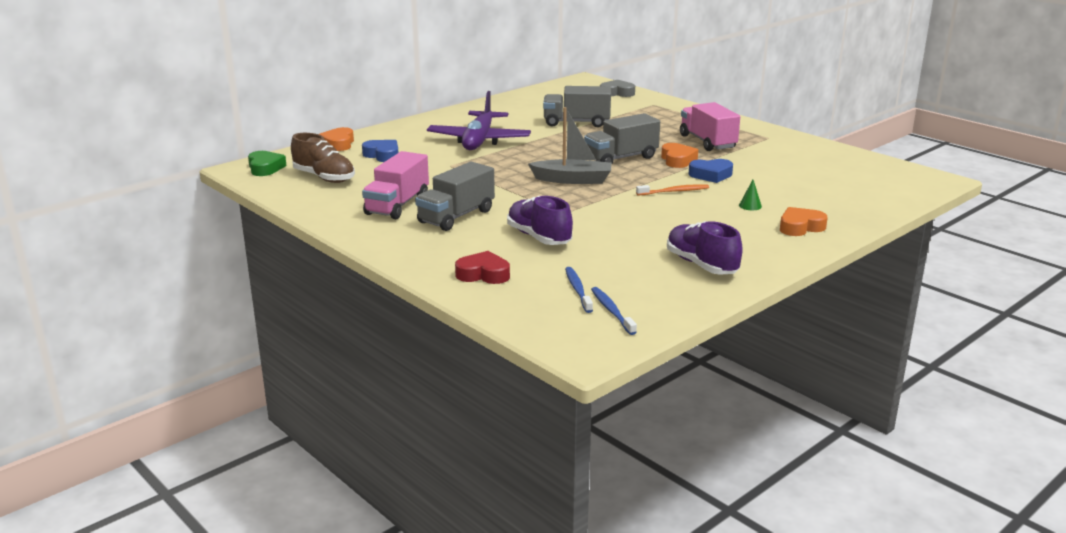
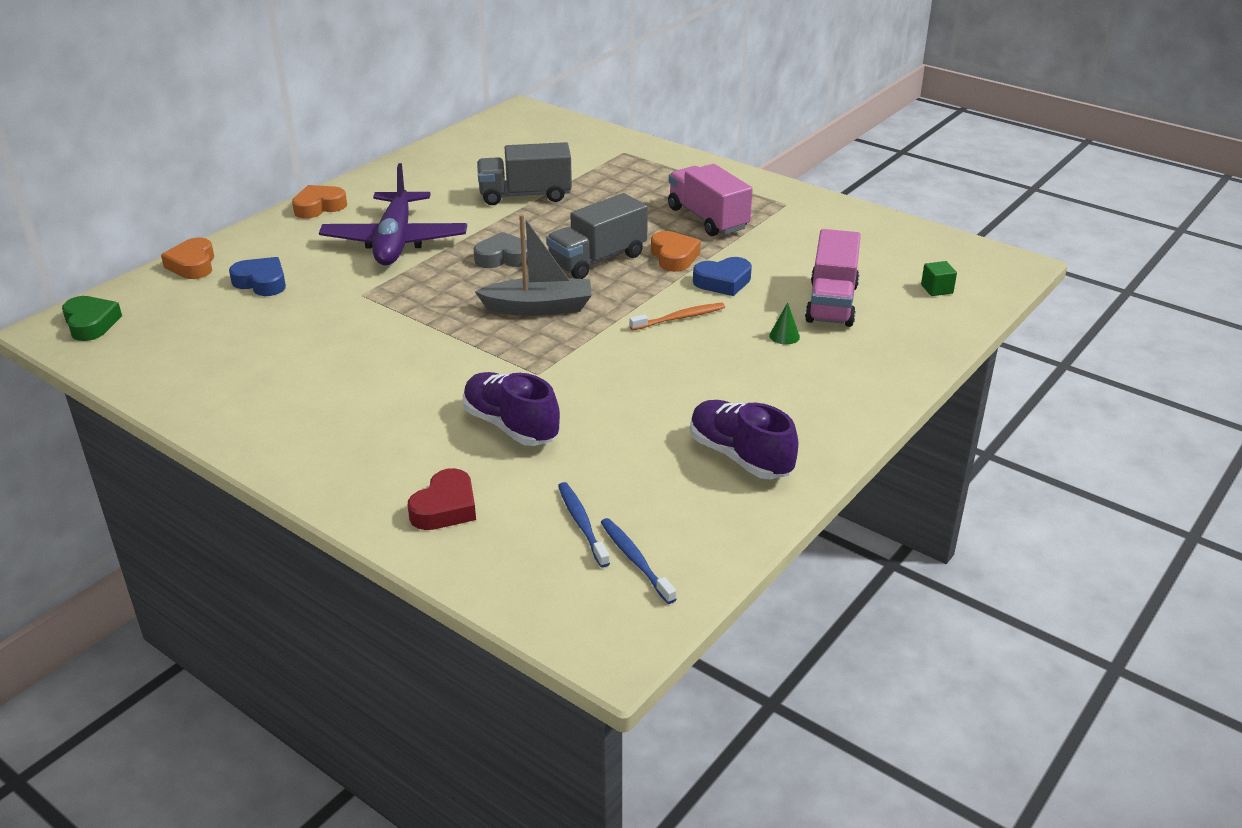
camera: 10 degrees left, 10 degrees up
(324, 178) = (183, 335): brown shoe -> none
(397, 205) = (299, 382): pink truck -> pink truck (831, 303)
(456, 216) = (388, 396): grey truck -> none
(483, 274) = (445, 508): red heart -> red heart turned 120 degrees clockwise
(617, 93) = (571, 133): grey heart -> grey heart (503, 258)
(800, 227) = (856, 370): orange heart -> orange heart (319, 207)
(874, 189) = (936, 289): none -> green cube

